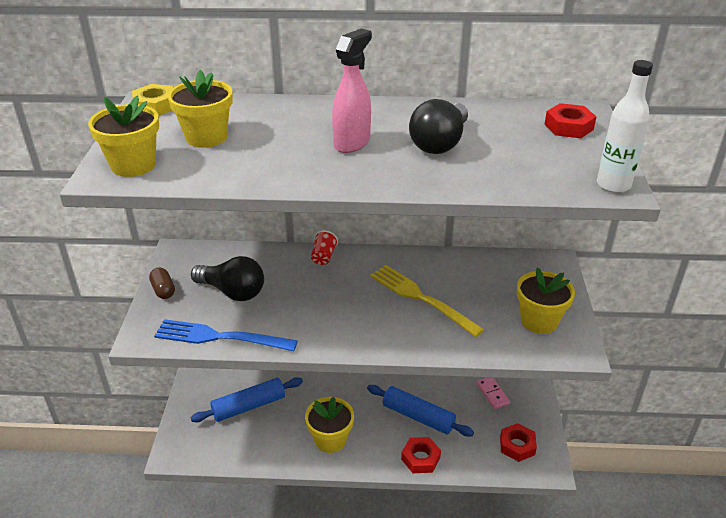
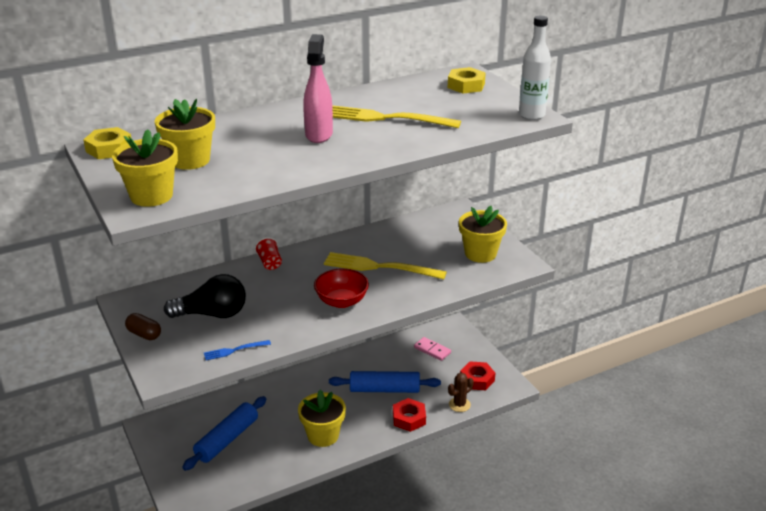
camera: 30 degrees left, 5 degrees down
(219, 337) = (234, 350): blue fork -> blue fork, size x0.48
(355, 323) = (341, 301): none -> red bowl
(440, 143) = (386, 118): black light bulb -> yellow fork
(480, 466) = (459, 405): none -> brown cactus
(568, 127) = (466, 85): red nut -> yellow nut

